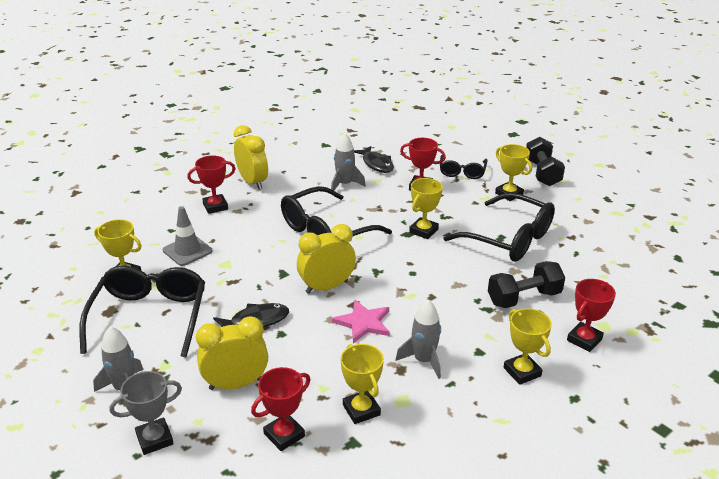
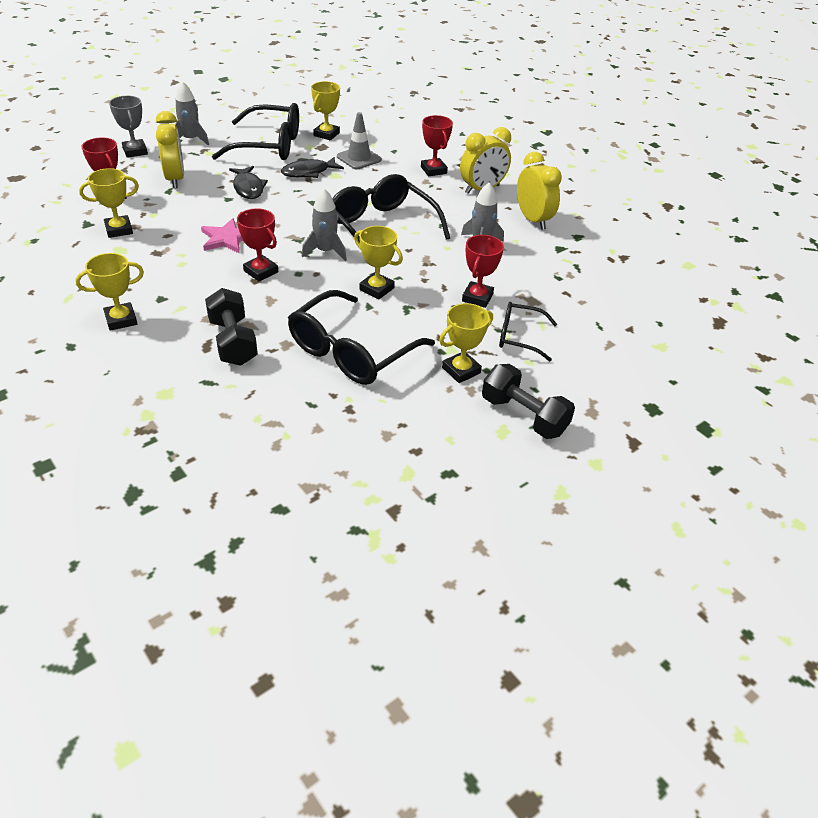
camera: 90 degrees right, 10 degrees up
(326, 287) = (287, 223): yellow clock -> yellow clock (533, 220)
(376, 164) = (532, 270): black fish -> black fish (308, 172)
(423, 360) = (163, 265): grey rocket -> grey rocket (325, 251)
(542, 173) = (523, 416): black dumbbell -> black dumbbell turned 45 degrees clockwise
(584, 340) = (148, 372): red trophy -> red trophy (261, 271)

